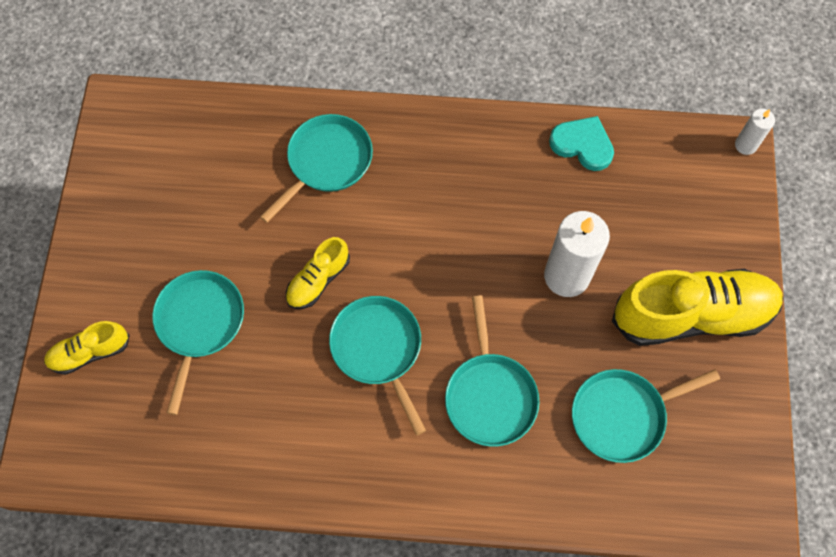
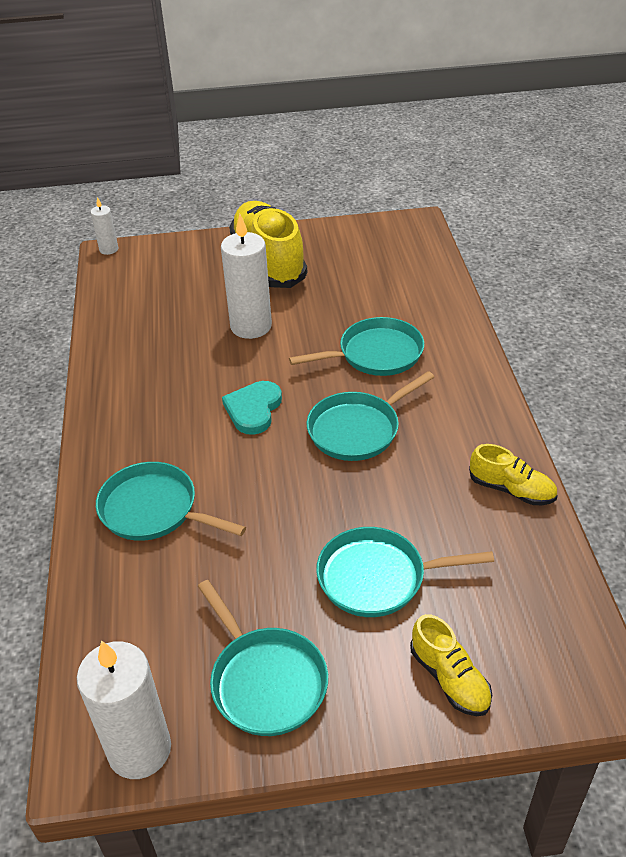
camera: 100 degrees left, 25 degrees down
(112, 138) = (139, 749): none -> white candle
(318, 280) = (298, 487): yellow shoe -> yellow shoe (511, 490)
(582, 145) = (115, 333): turquoise heart -> turquoise heart (253, 409)
(622, 415) = (364, 285): turquoise pan -> turquoise pan (265, 681)

